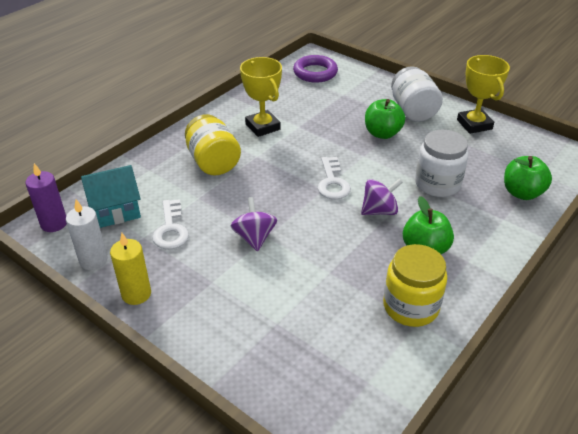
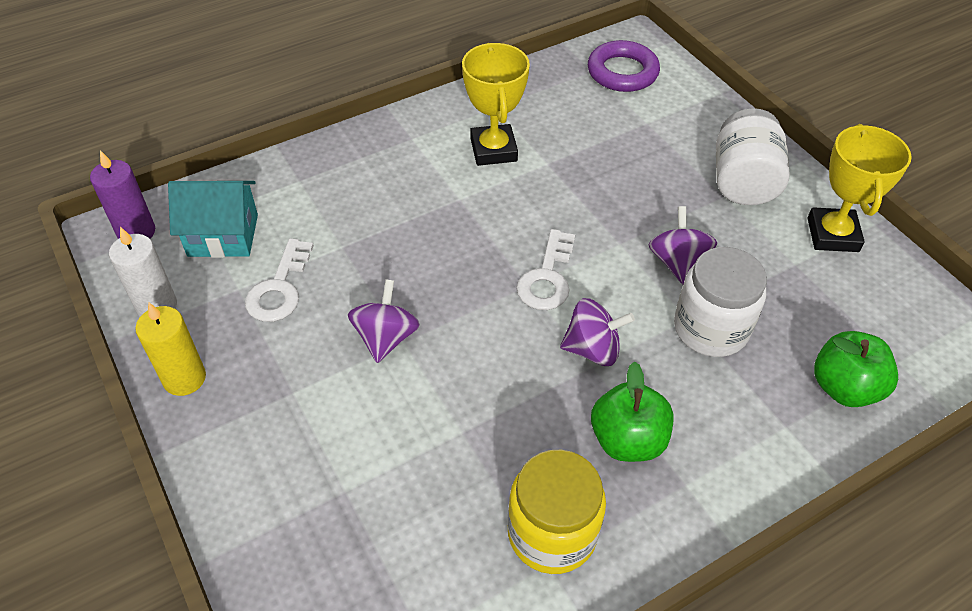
camera: 20 degrees right, 10 degrees up
(213, 162) = (392, 192): yellow jar -> none
(382, 133) = (671, 211): green apple -> none
(401, 157) = (677, 262): none -> purple spinning top

